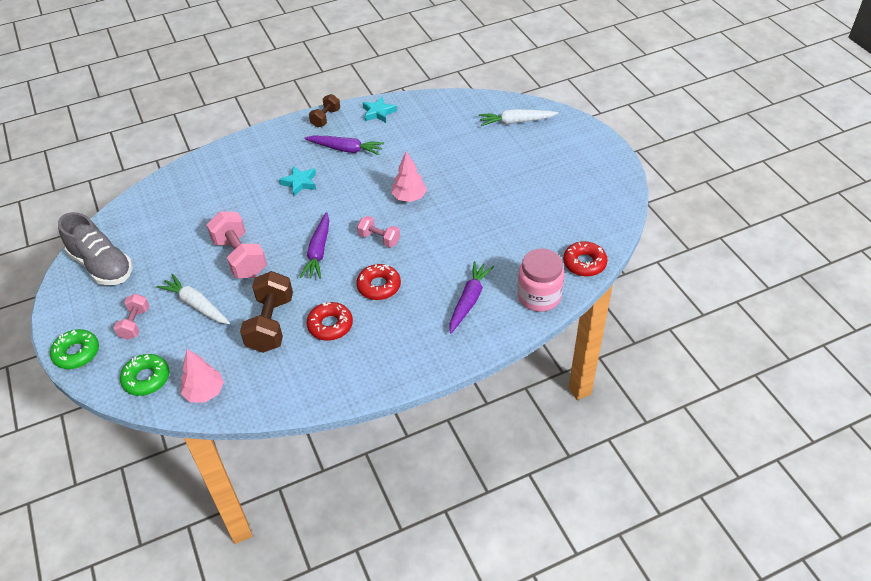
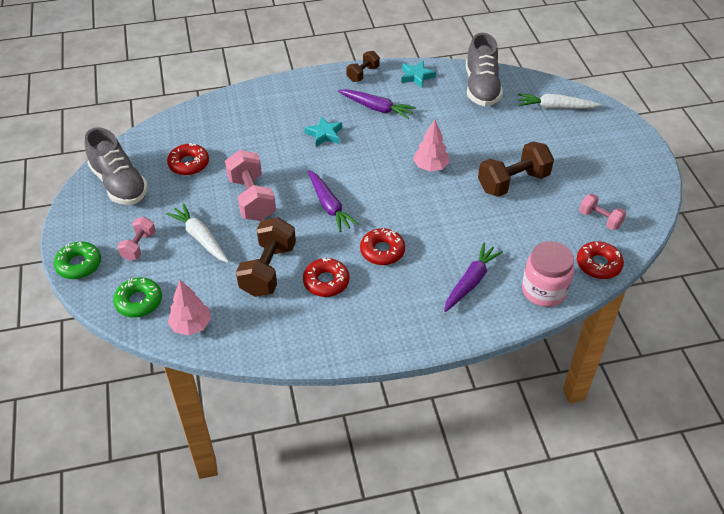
camera: 10 degrees right, 0 degrees up
(169, 234) = (189, 164): none -> red donut
(318, 251) = (329, 206): purple carrot -> purple carrot turned 45 degrees counterclockwise
(379, 239) = (392, 203): pink dumbbell -> pink dumbbell (600, 219)
(443, 114) = (481, 88): none -> grey shoe
(490, 199) = (513, 182): none -> brown dumbbell

